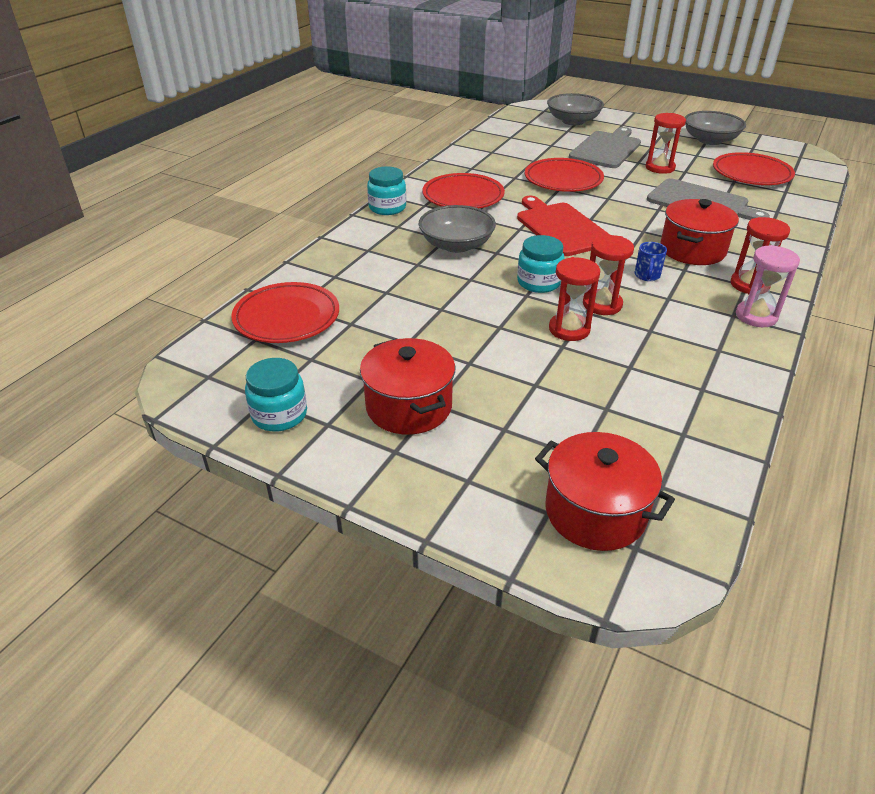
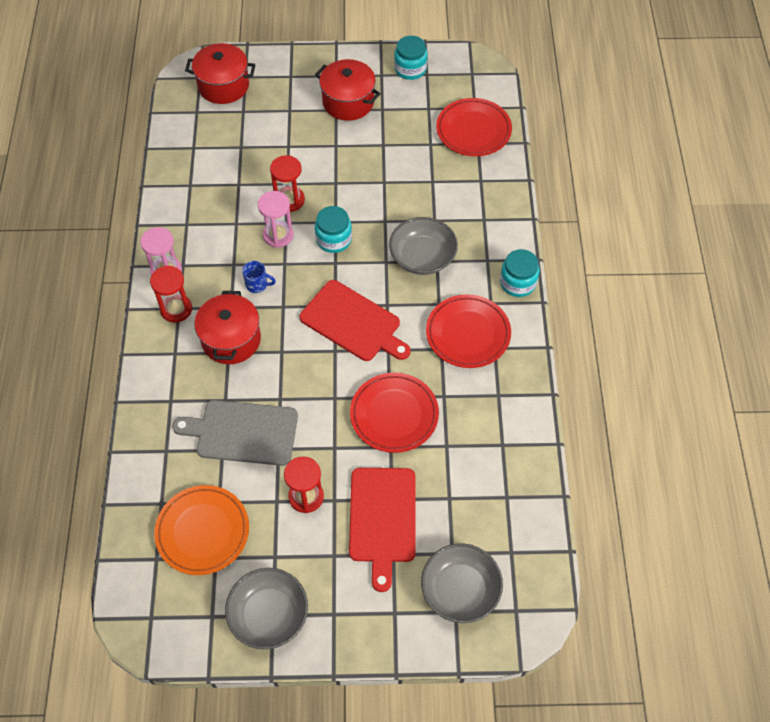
camera: 150 degrees right, 20 degrees up
(602, 304) = (278, 235): red hourglass -> pink hourglass
(606, 149) = (382, 519): grey cutting board -> red cutting board
(647, 276) = (257, 285): blue mug -> blue mug turned 120 degrees clockwise
(751, 174) = (203, 532): red plate -> orange plate

